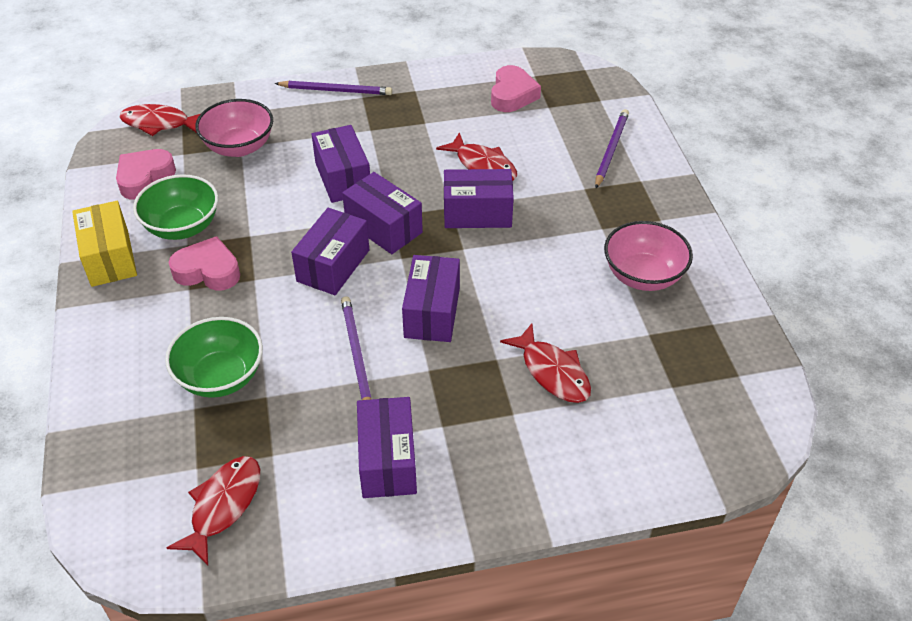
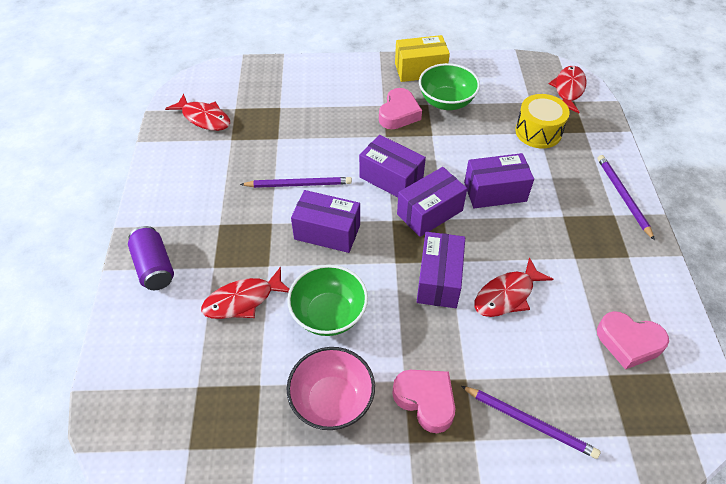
camera: 100 degrees right, 5 degrees up
(144, 178) = (502, 83): pink heart -> pink heart (425, 400)
(220, 377) = (301, 118): green bowl -> green bowl (329, 314)
(239, 147) = (538, 132): pink bowl -> yellow drum
(336, 90) = (623, 196): purple pencil -> purple pencil turned 150 degrees clockwise
(387, 461) = (203, 192): purple box -> none
(530, 479) = (154, 267): none -> purple can

